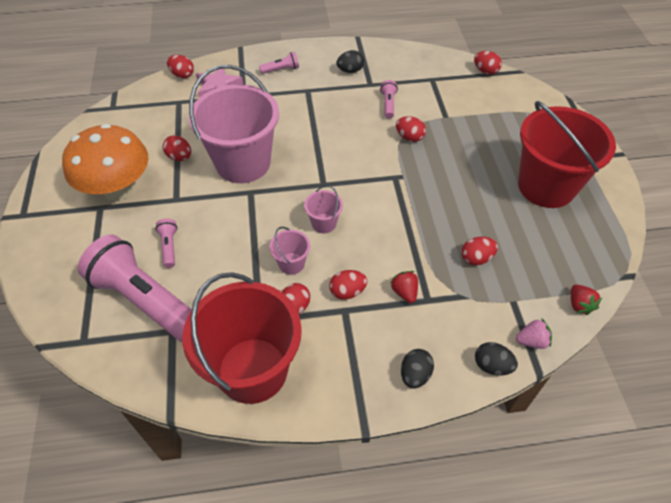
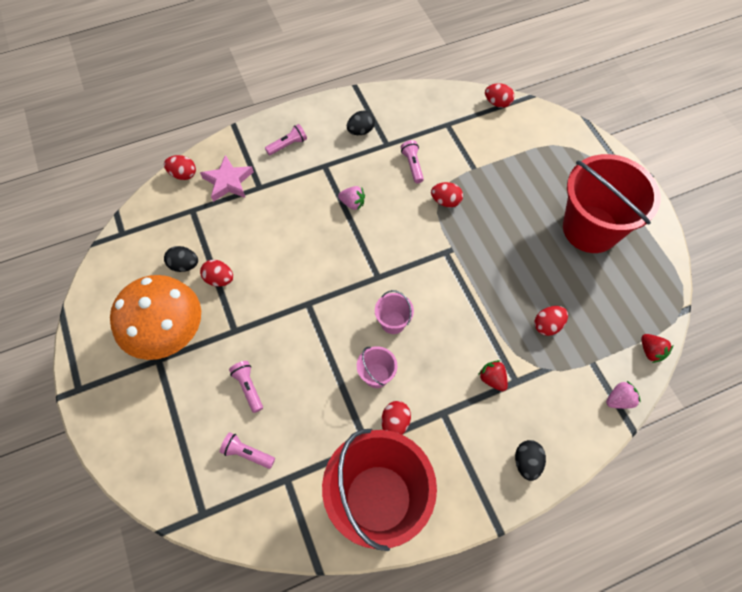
camera: 15 degrees left, 10 degrees up
(145, 300) = (247, 453): pink flashlight -> pink flashlight, size x0.40
(243, 163) = (288, 271): pink bucket -> none
(322, 123) = (352, 203): none -> pink strawberry
(347, 292) = (439, 392): red egg -> none
(492, 366) = (591, 434): black egg -> black egg (184, 265)

